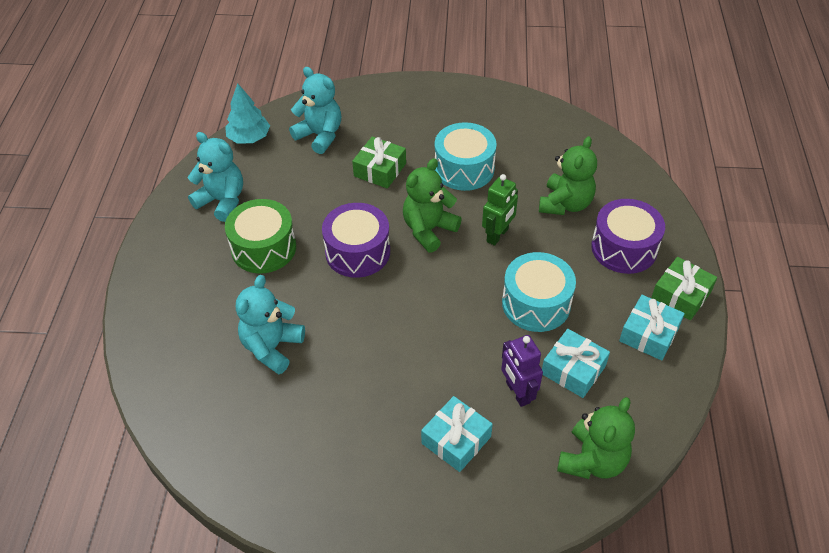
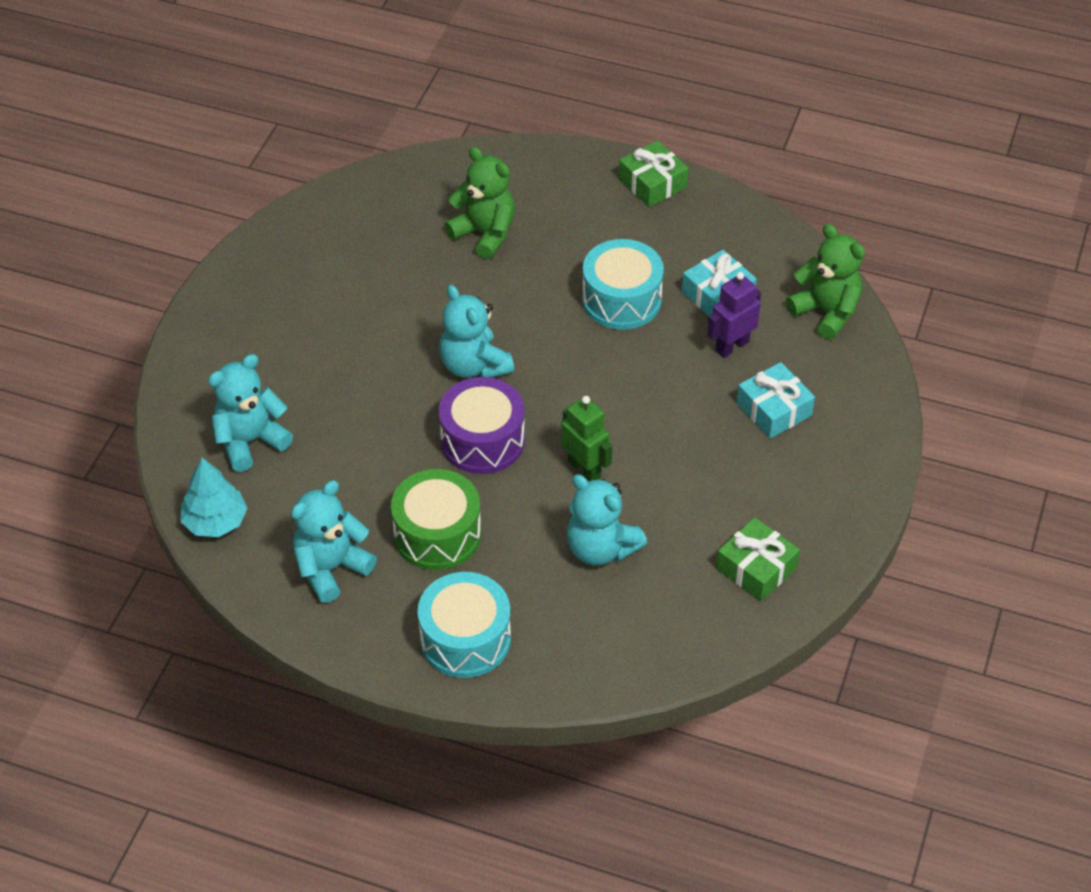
camera: 75 degrees left, 0 degrees up
(380, 170) = (348, 390): green gift -> green gift (756, 568)
(428, 230) = (474, 365): green teddy bear -> turquoise teddy bear
(464, 169) = (385, 308): turquoise drum -> turquoise drum (465, 639)
(497, 235) = (509, 305): green robot -> green robot (584, 468)
(517, 392) = (732, 346): purple robot -> purple robot turned 150 degrees clockwise
(624, 248) = (571, 205): purple drum -> none
(649, 334) = (693, 224): turquoise gift -> none

